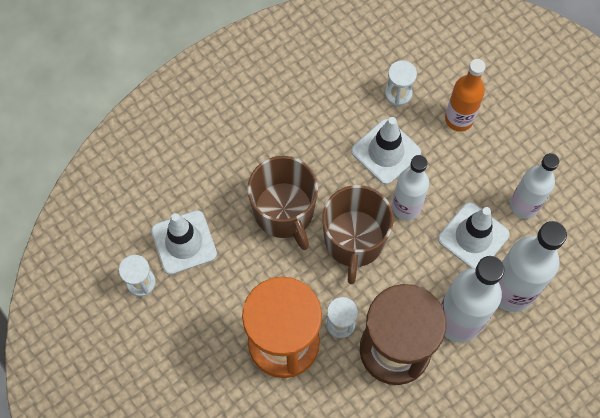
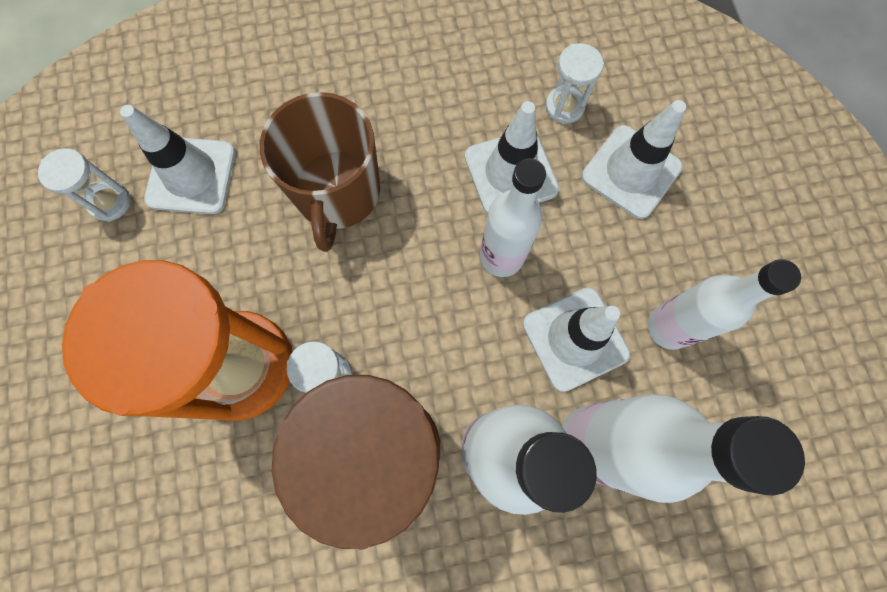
camera: 25 degrees right, 5 degrees up
(354, 240) = (408, 271): brown mug -> none
(459, 119) = (631, 172): orange bottle -> white traffic cone

